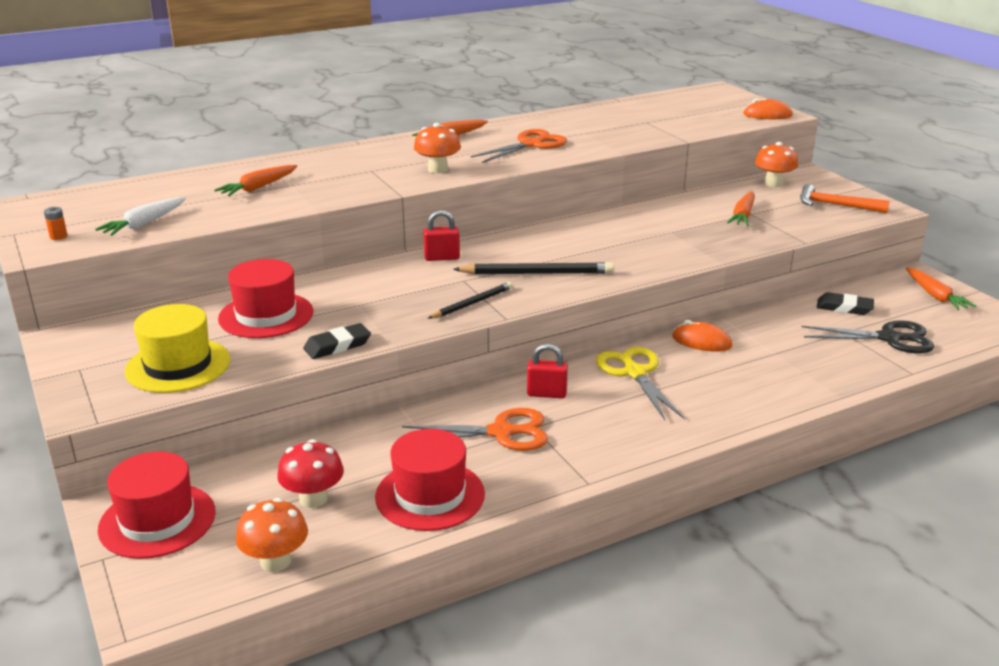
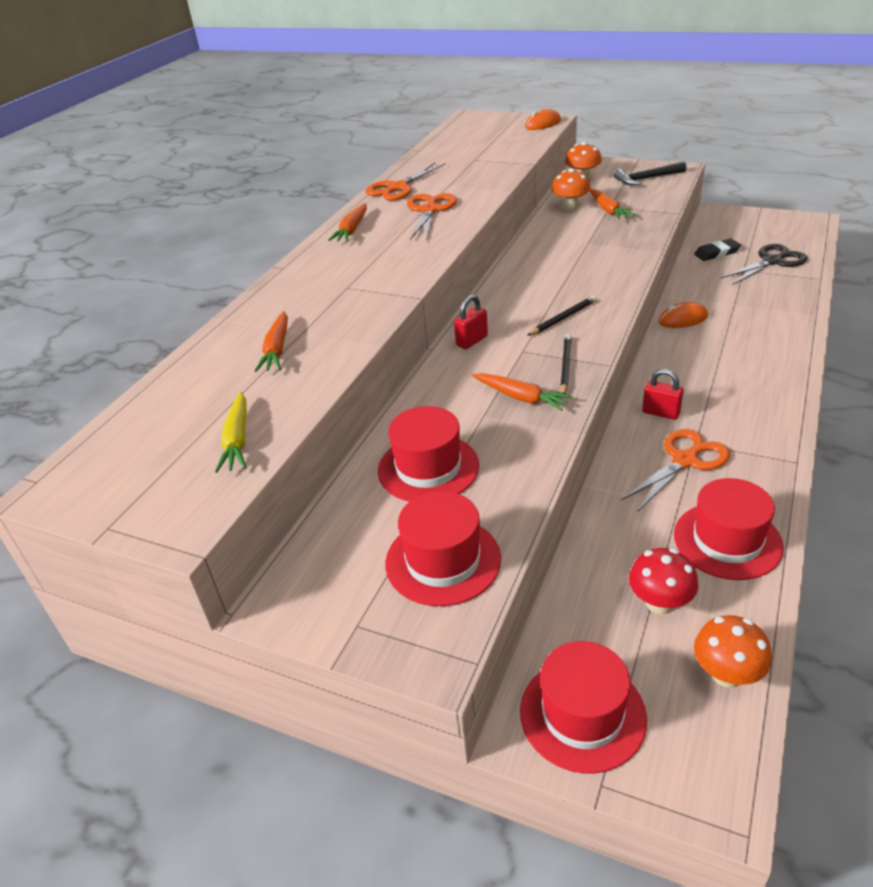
camera: 35 degrees left, 10 degrees up
(58, 236) = (170, 502): orange battery -> none
(144, 224) = (237, 440): white carrot -> yellow carrot
(178, 365) = (443, 560): yellow hat -> red hat
(337, 346) = (537, 459): black eraser -> none
(438, 169) = (401, 262): orange mushroom -> orange mushroom (570, 207)
(537, 273) = (563, 318): black pencil -> black pencil, size x0.64
(543, 121) = (398, 188): none -> orange scissors
(546, 394) = (661, 413): red padlock -> red padlock turned 60 degrees clockwise
(634, 373) = (684, 364): yellow scissors -> none
(835, 205) = (646, 179): orange hammer -> black hammer
(935, 296) = (747, 221): orange carrot -> orange carrot (521, 397)

